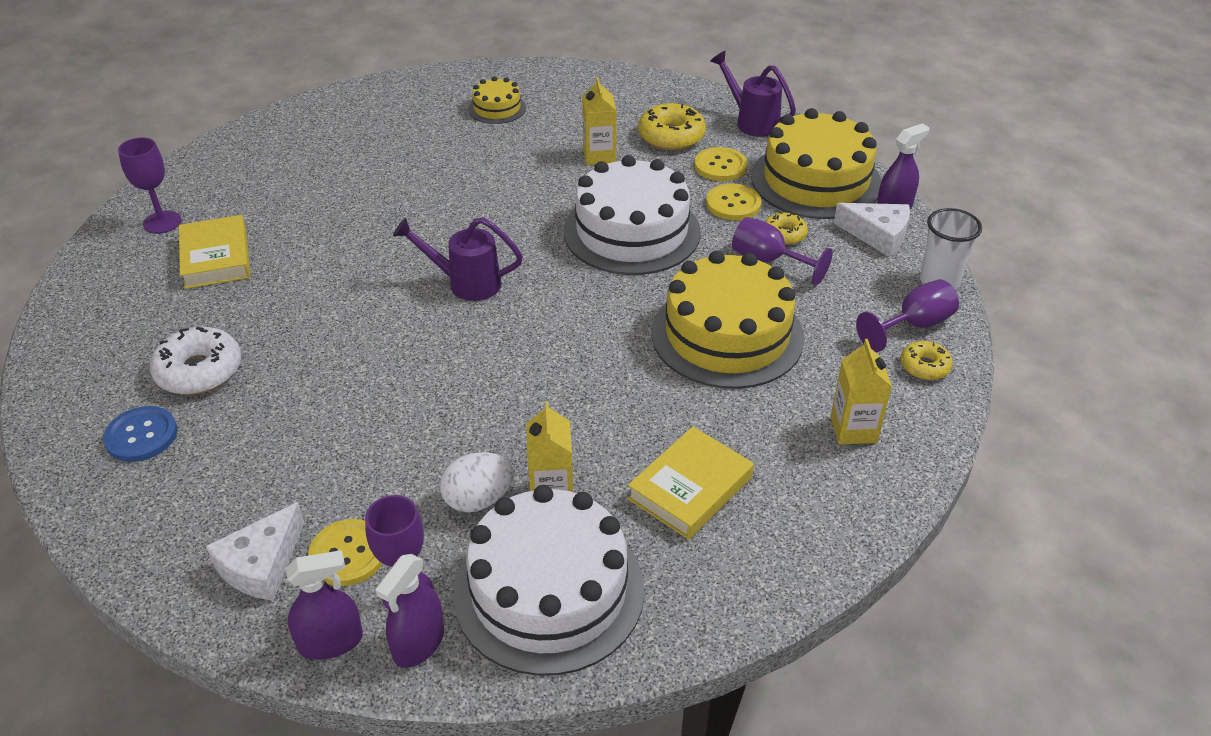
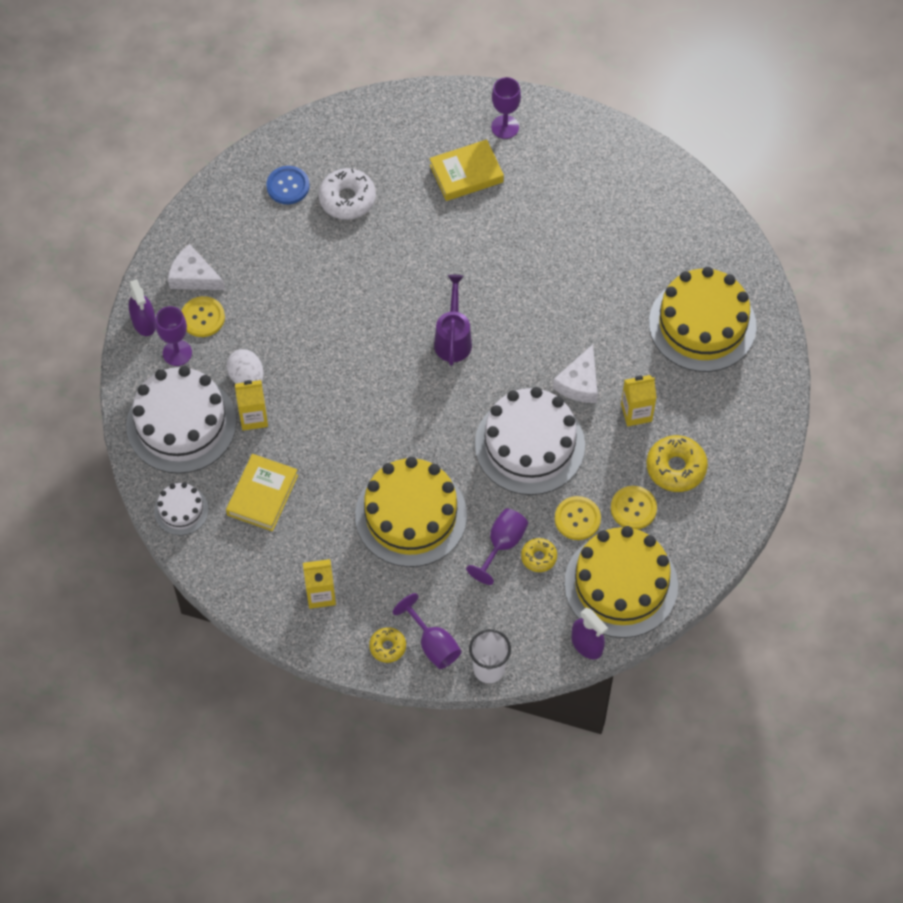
camera: 85 degrees right, 20 degrees up
(418, 643) = (144, 364): purple spray bottle -> none
(497, 108) = (702, 324): yellow cake -> yellow cake, size x2.06
(690, 488) = (262, 495): yellow book -> yellow book turned 75 degrees clockwise
(714, 595) = (181, 510): none -> white cake
(751, 121) = (711, 534): purple watering can -> none
(878, 235) = (546, 628): white cheese -> white cheese (579, 383)

